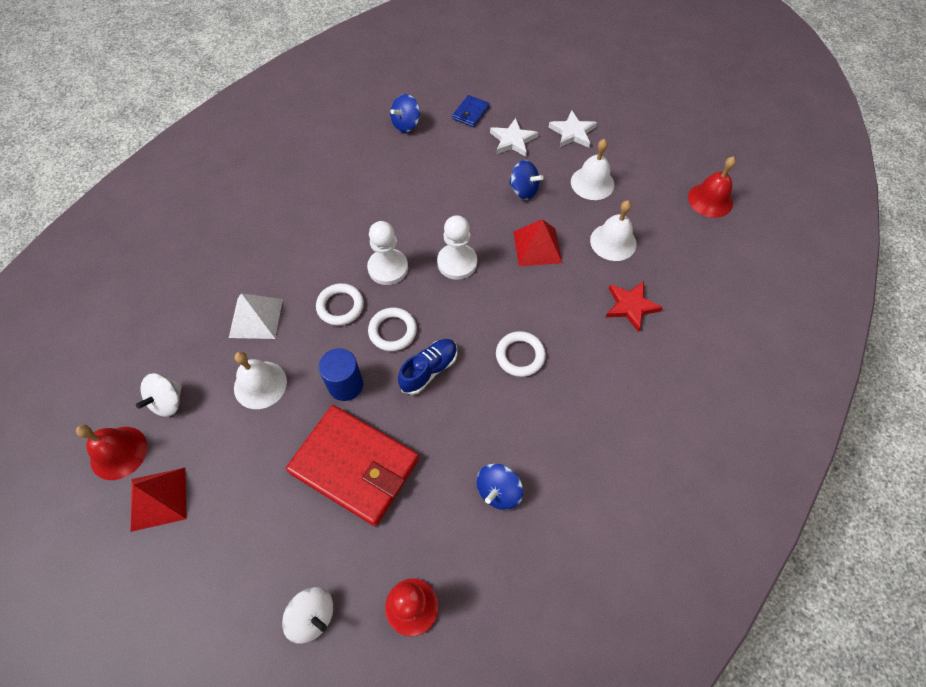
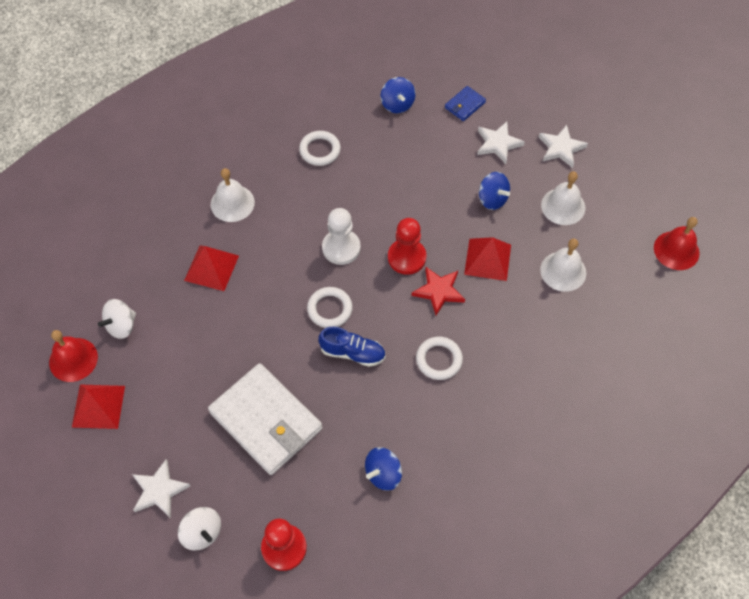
camera: 15 degrees right, 0 degrees up
(250, 579) = (159, 490): none -> white star
(256, 318) = (211, 268): white pyramid -> red pyramid
(260, 384) = (202, 329): white bell -> white bell (232, 203)
(340, 306) = (289, 275): white ring -> white ring (320, 150)
(345, 385) = (275, 348): blue cylinder -> none
(355, 466) = (266, 421): red wallet -> white wallet
(406, 124) = (397, 104): blue spinning top -> blue spinning top turned 75 degrees counterclockwise
(429, 370) = (353, 353): blue shoe -> blue shoe turned 45 degrees clockwise
(457, 262) = (406, 257): white pawn -> red pawn
(630, 306) = (558, 338): red star -> red star (439, 291)

